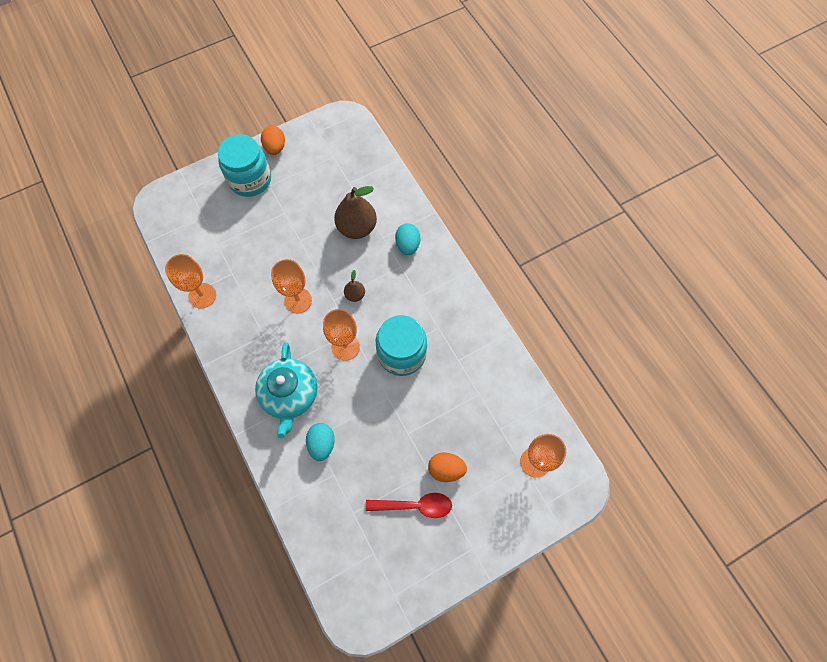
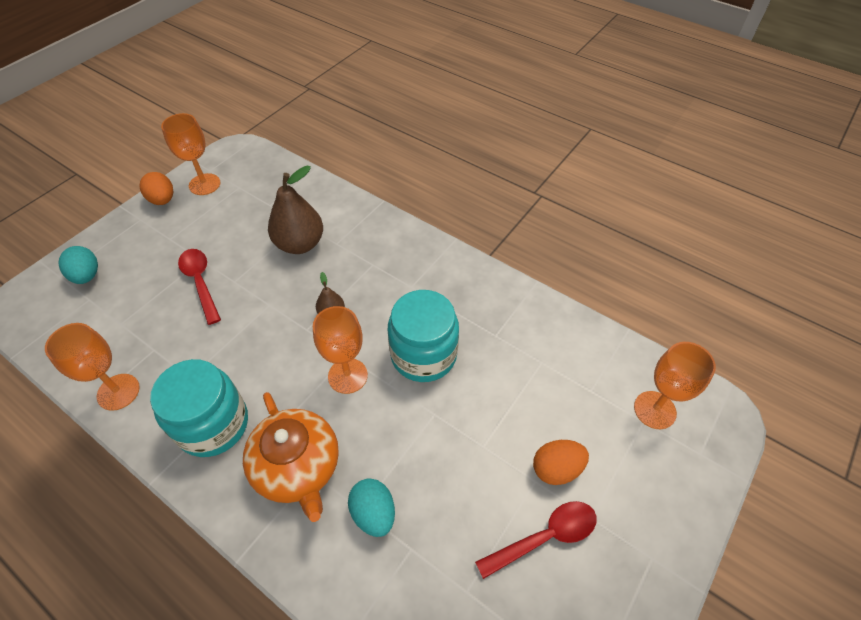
camera: 25 degrees left, 15 degrees down
(250, 179) = (141, 240): turquoise jar -> turquoise jar (213, 424)
(278, 232) = (200, 282): none -> red spoon
(290, 395) = (298, 467): turquoise teapot -> orange teapot
(298, 300) = (259, 347): orange goblet -> orange goblet (204, 184)
(408, 245) = (370, 240): turquoise egg -> turquoise egg (87, 276)

